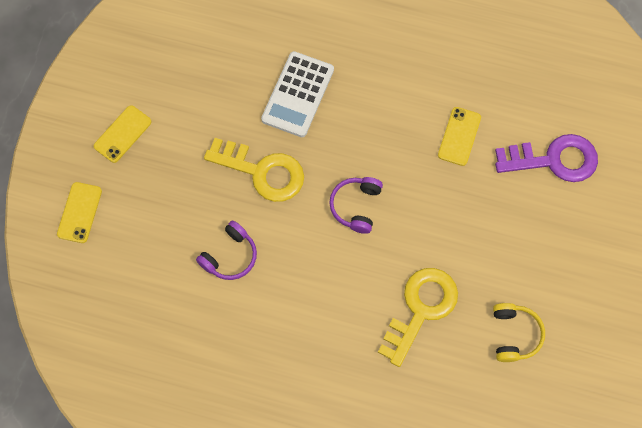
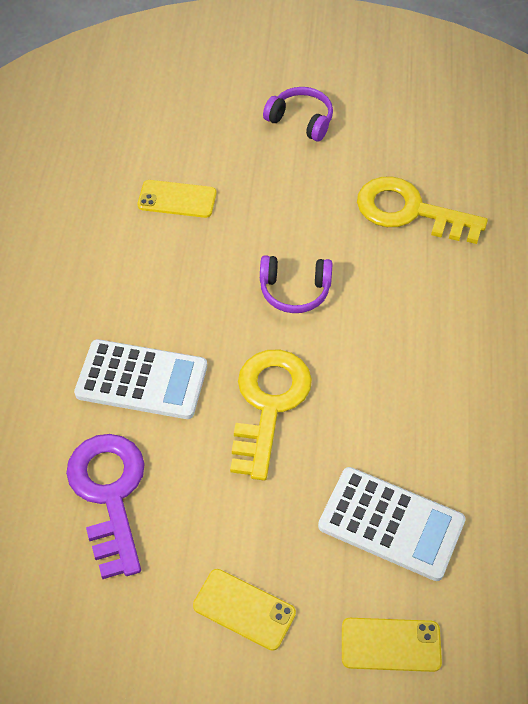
camera: 100 degrees left, 15 degrees down
(157, 231) = (391, 523): none -> white calculator
(230, 256) = (402, 422): purple headphones -> purple headphones (301, 121)
(514, 334) = (412, 129): yellow headphones -> none
(553, 160) = (193, 113): purple key -> purple key (109, 494)

